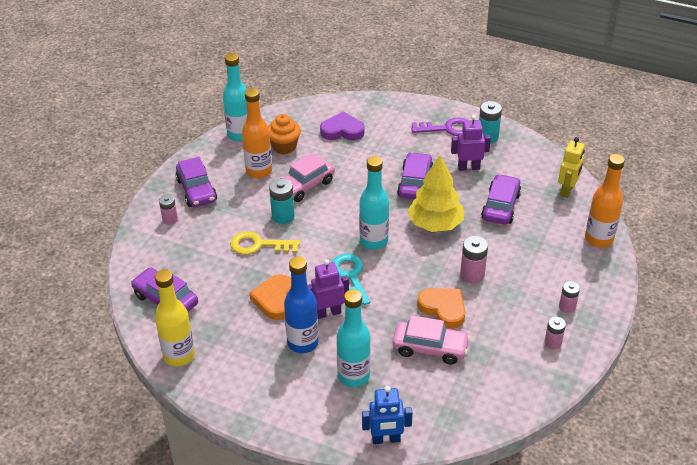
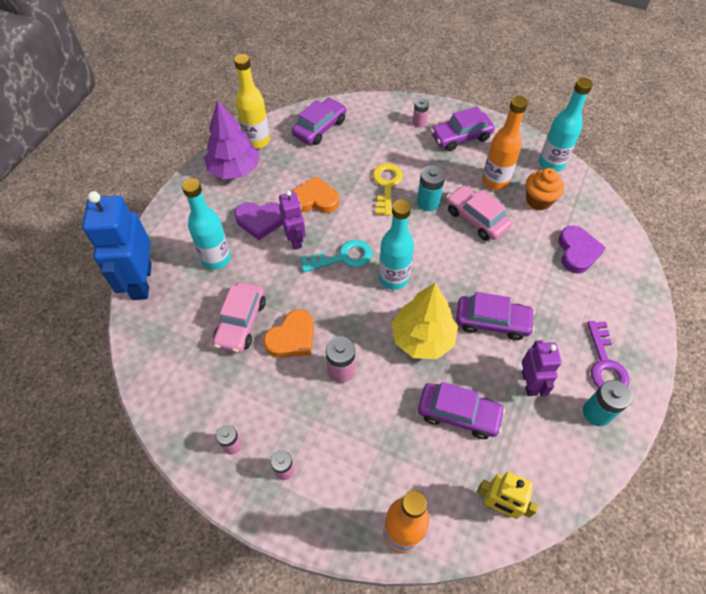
camera: 90 degrees right, 15 degrees up
(224, 372) = (234, 170): none -> purple tree
(302, 343) = (260, 221): blue bottle -> purple heart
(386, 439) = (141, 281): blue robot -> blue robot, size x1.75

